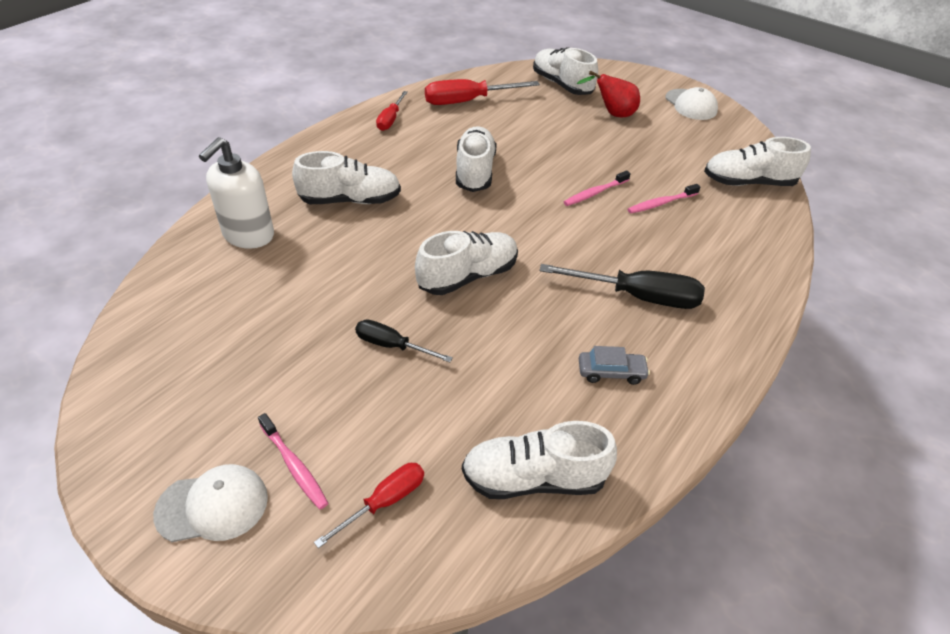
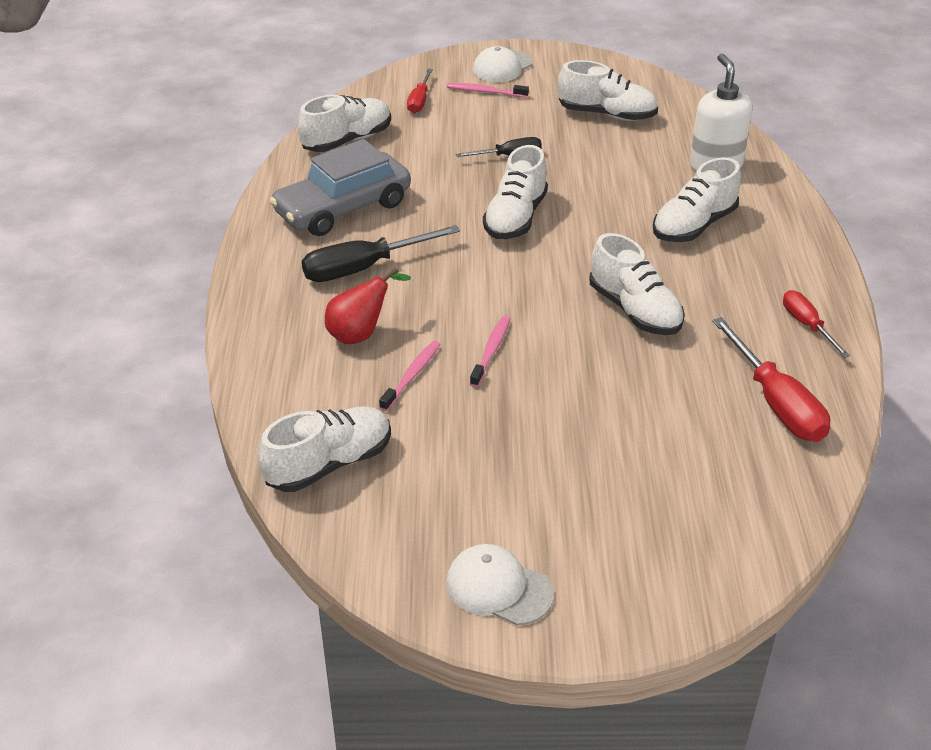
camera: 145 degrees right, 5 degrees down
(468, 101) = (776, 403): red screwdriver -> red screwdriver turned 120 degrees clockwise
(562, 85) = (712, 514): white shoe -> white shoe (606, 114)
(611, 372) = (343, 208): grey car -> grey car, size x2.31
(612, 114) = (587, 492): red pear -> red pear (360, 334)

